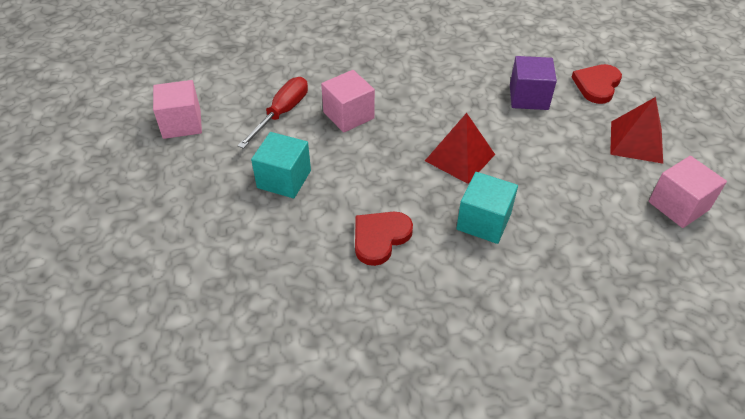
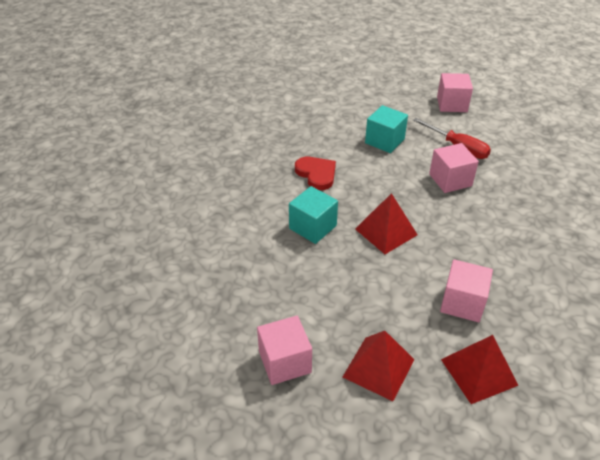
camera: 105 degrees right, 5 degrees down
(528, 97) = (462, 303): purple cube -> pink cube
(597, 85) = (479, 372): red heart -> red pyramid

